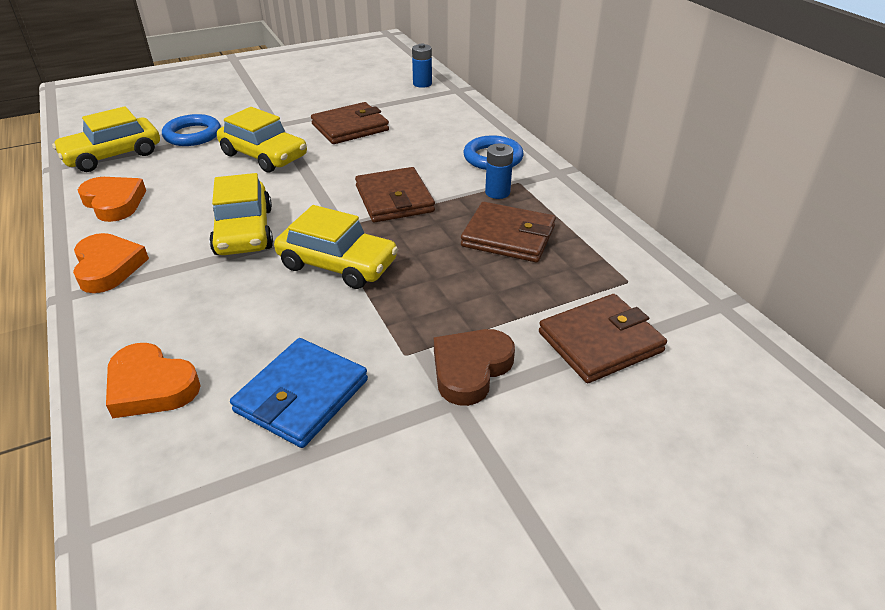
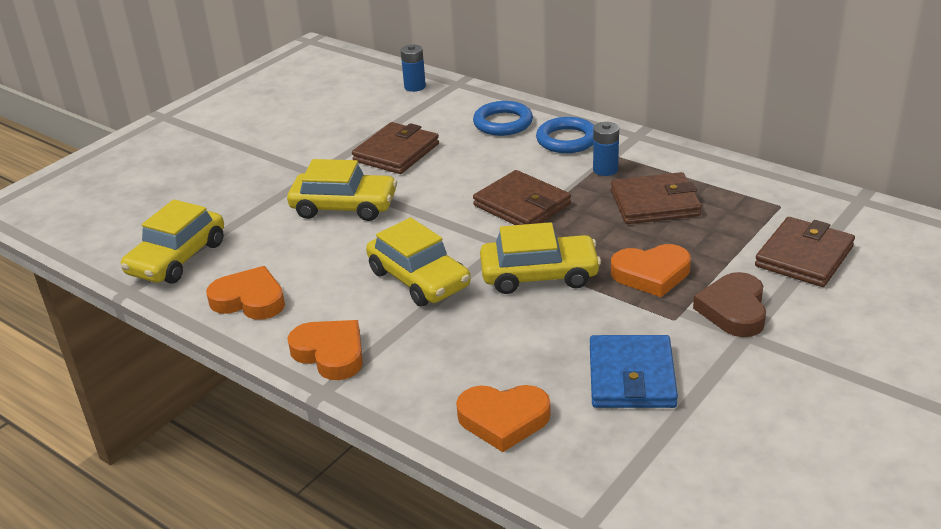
camera: 25 degrees left, 5 degrees down
(192, 135) = (237, 210): blue ring -> blue ring (503, 123)
(432, 301) = (651, 274): none -> orange heart

